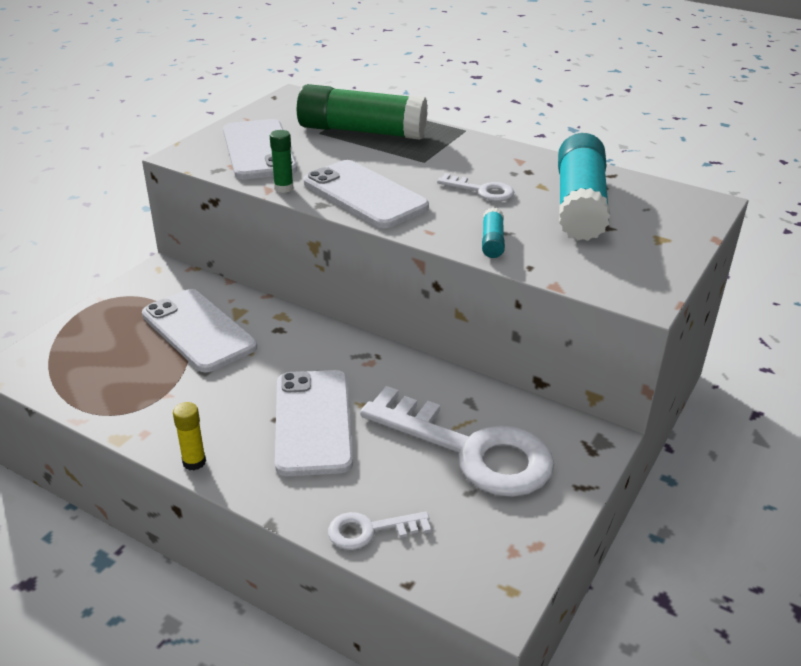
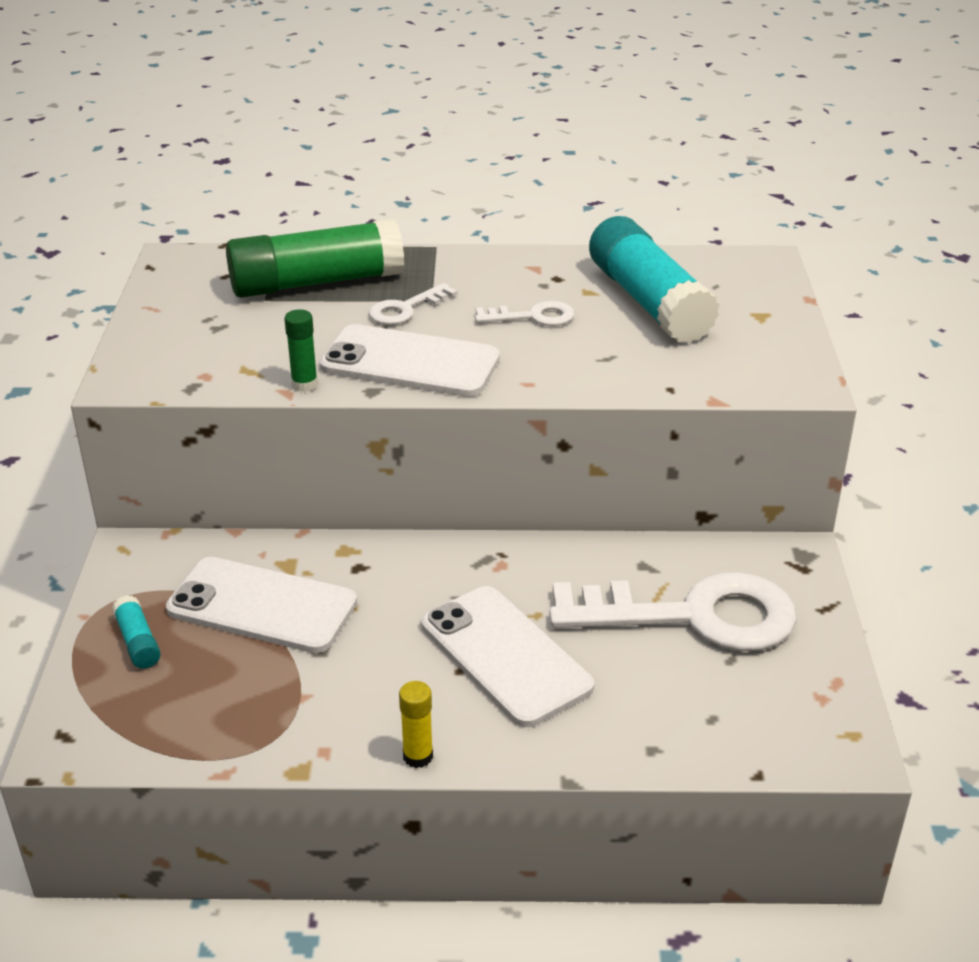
camera: 30 degrees left, 0 degrees up
(259, 150) = (216, 345): white phone -> none
(370, 530) = (674, 740): white key -> white key (405, 309)
(492, 242) = (605, 373): turquoise glue stick -> turquoise glue stick (138, 642)

